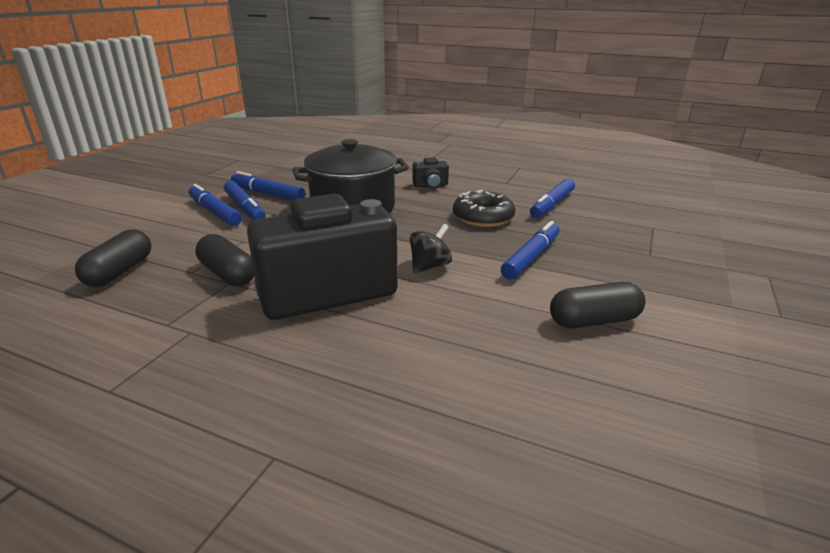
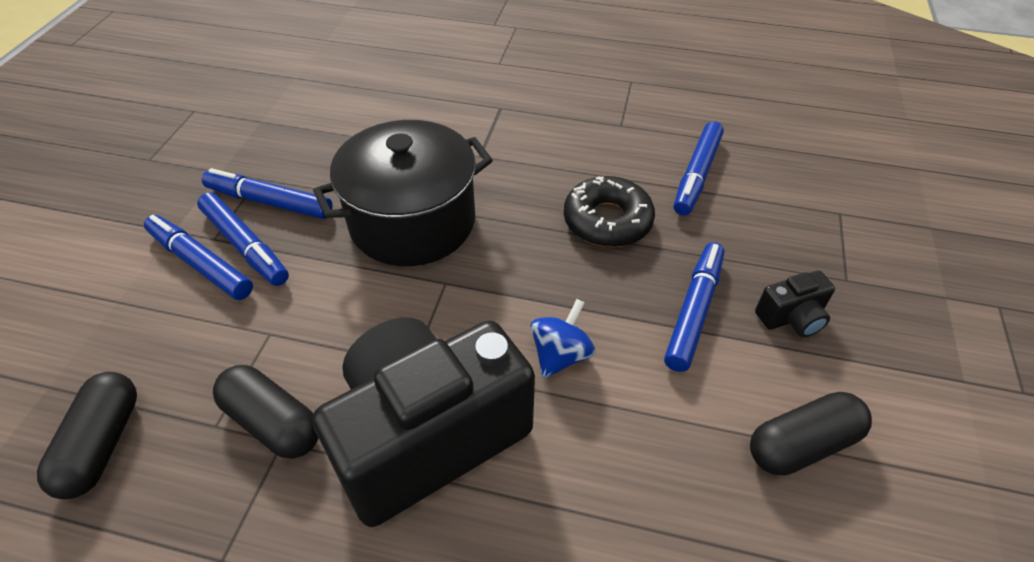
camera: 10 degrees left, 20 degrees up
(429, 266) = (560, 355): black spinning top -> blue spinning top
(430, 185) = (513, 147): black camera -> black camera (791, 318)

